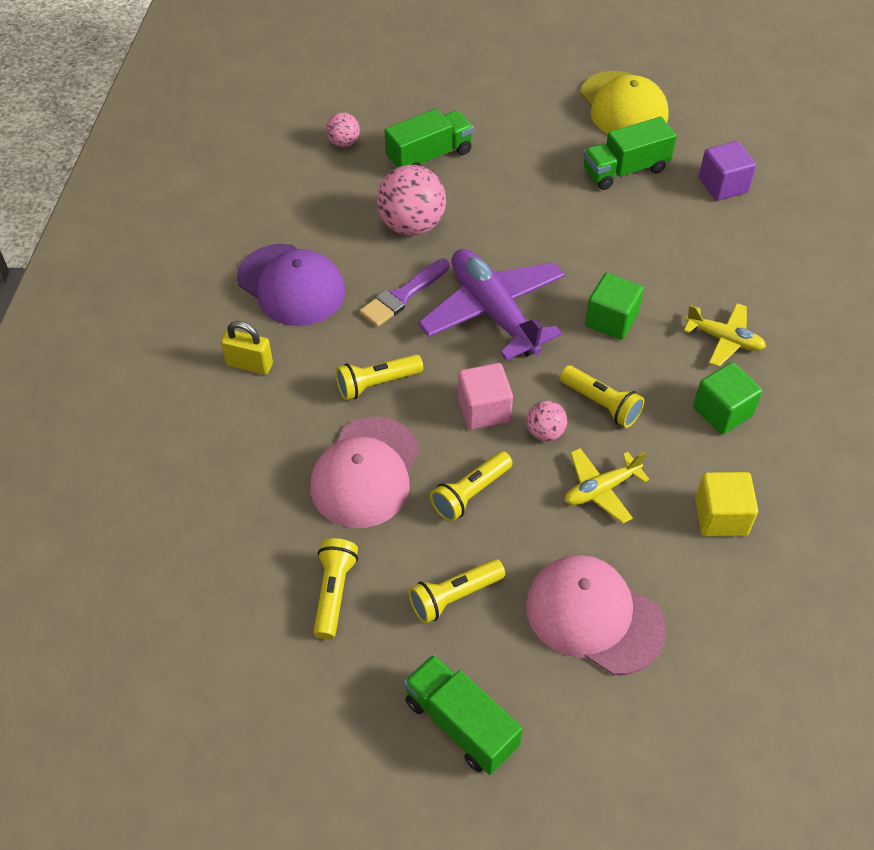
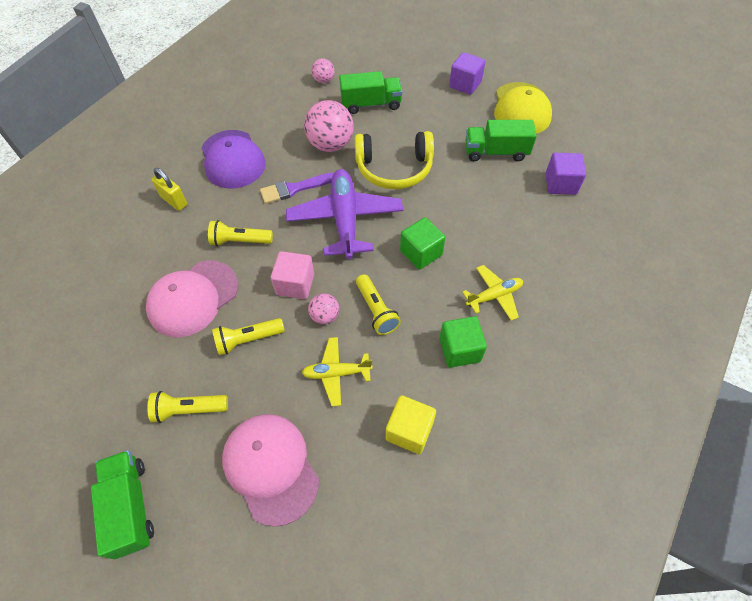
camera: 25 degrees right, 5 degrees up
(333, 592) = (118, 373): yellow flashlight -> none
(514, 230) = (394, 169): none -> yellow headphones
(534, 94) = (465, 84): none -> purple cube
(724, 339) = (494, 296): yellow plane -> yellow plane turned 75 degrees counterclockwise

